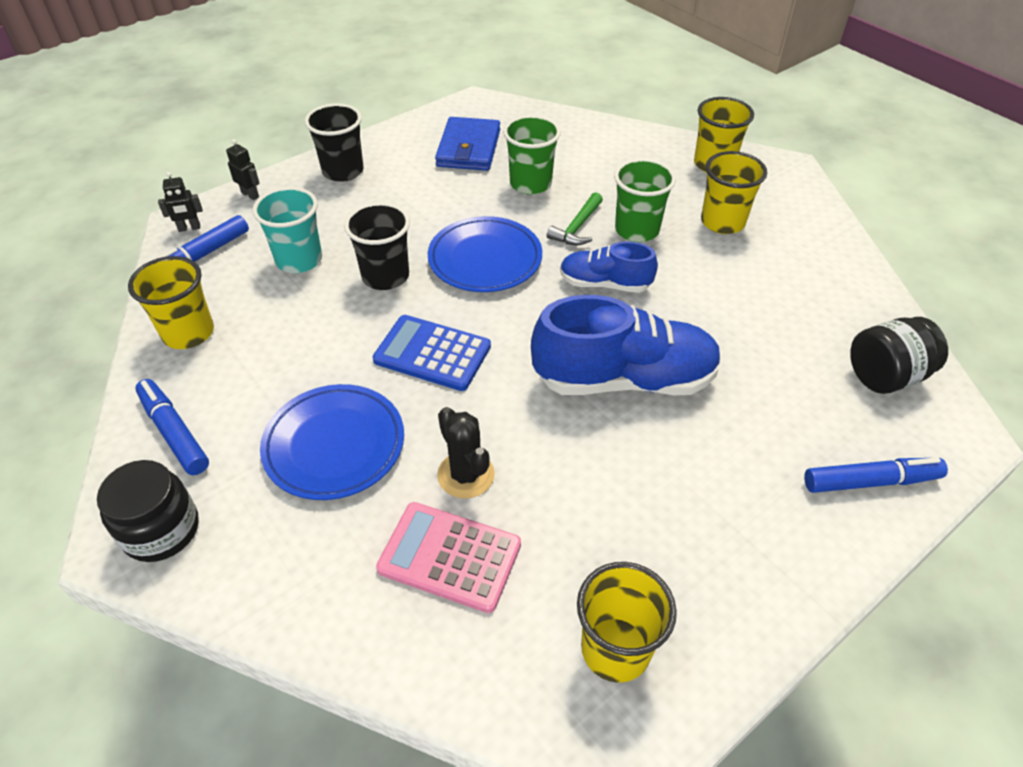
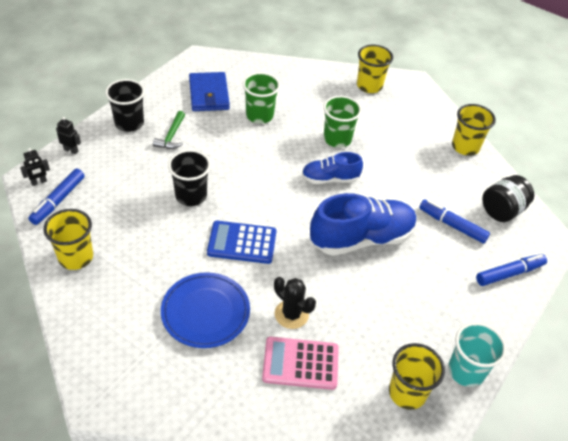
camera: 20 degrees left, 0 degrees up
(161, 530) = (121, 386): black jar -> none
(174, 433) = (99, 325): blue marker -> blue marker (452, 225)
(299, 260) = (128, 193): turquoise cup -> turquoise cup (466, 371)
(485, 259) = (250, 174): blue plate -> none
(577, 227) = (300, 143): green hammer -> green hammer (171, 136)
(722, 222) = (386, 126): yellow cup -> yellow cup (465, 147)

